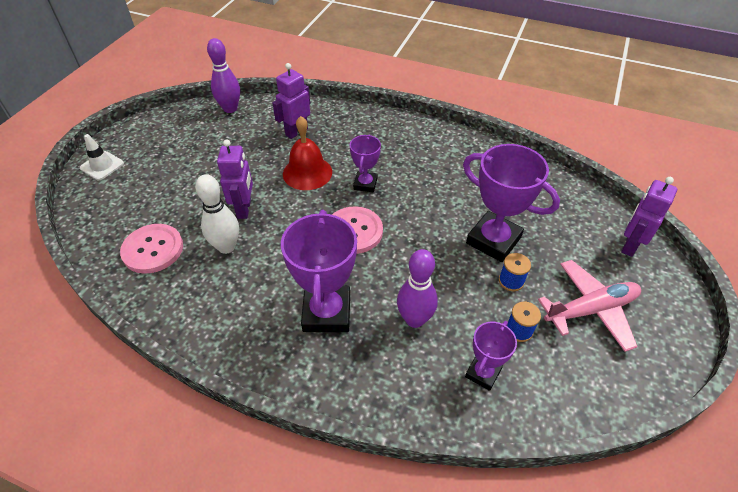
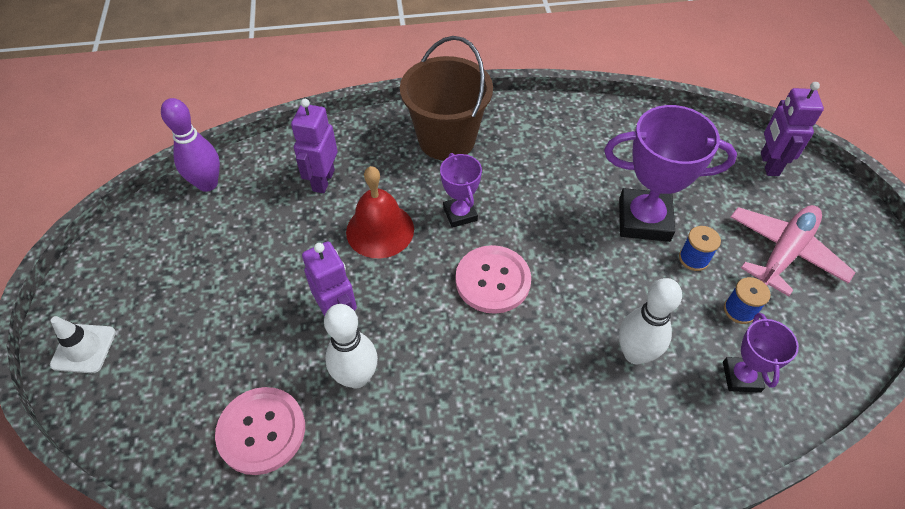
camera: 30 degrees left, 5 degrees up
(327, 312) = (539, 397): purple trophy -> none
(393, 137) = (446, 139): none -> brown bucket
(414, 319) = (635, 353): purple bowling pin -> white bowling pin

